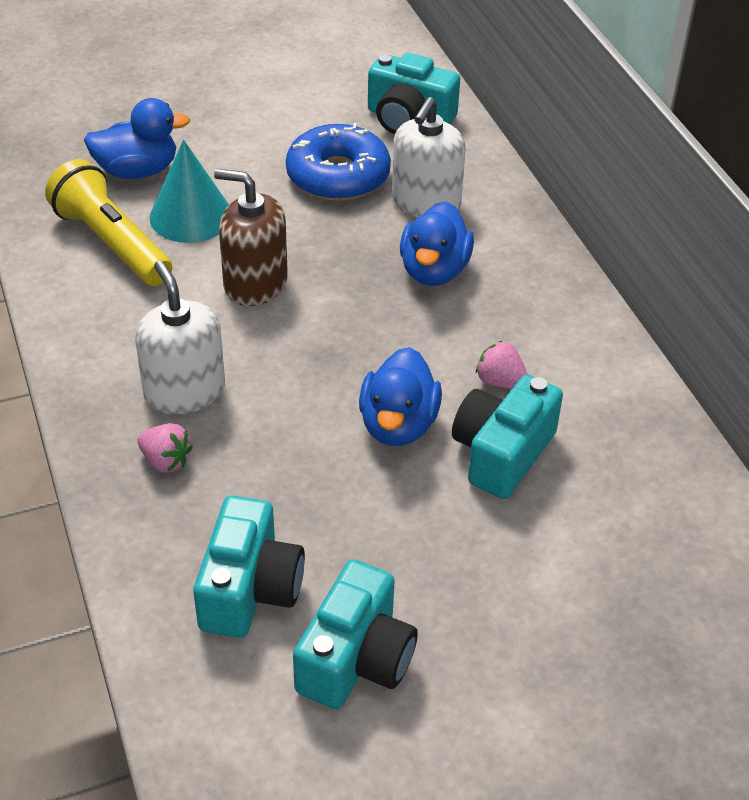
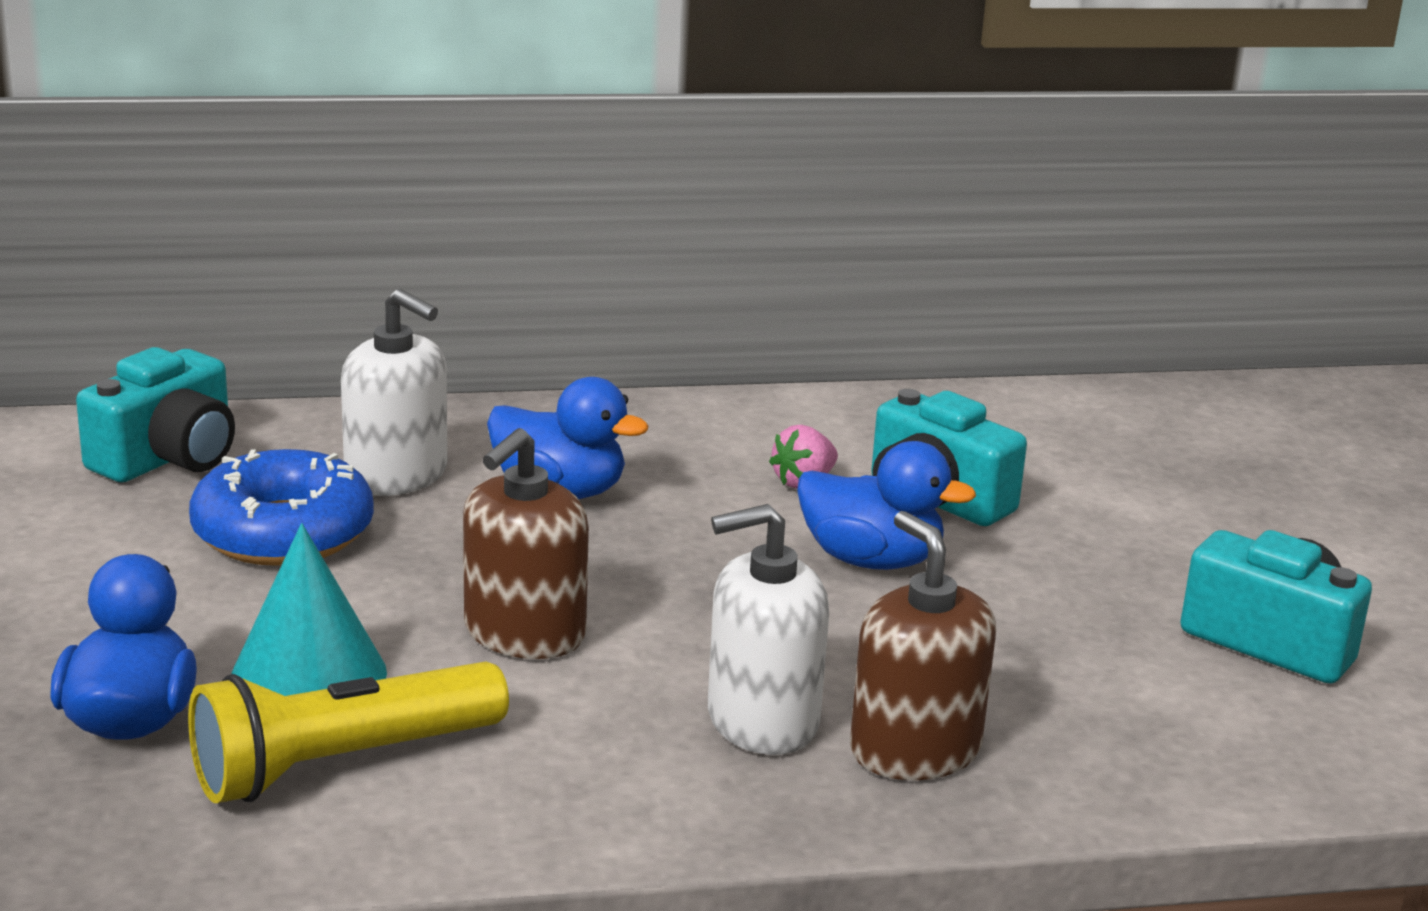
camera: 80 degrees left, 20 degrees down
(166, 461) = (915, 750): pink strawberry -> brown soap dispenser
(250, 589) = (1165, 703): turquoise camera -> none

